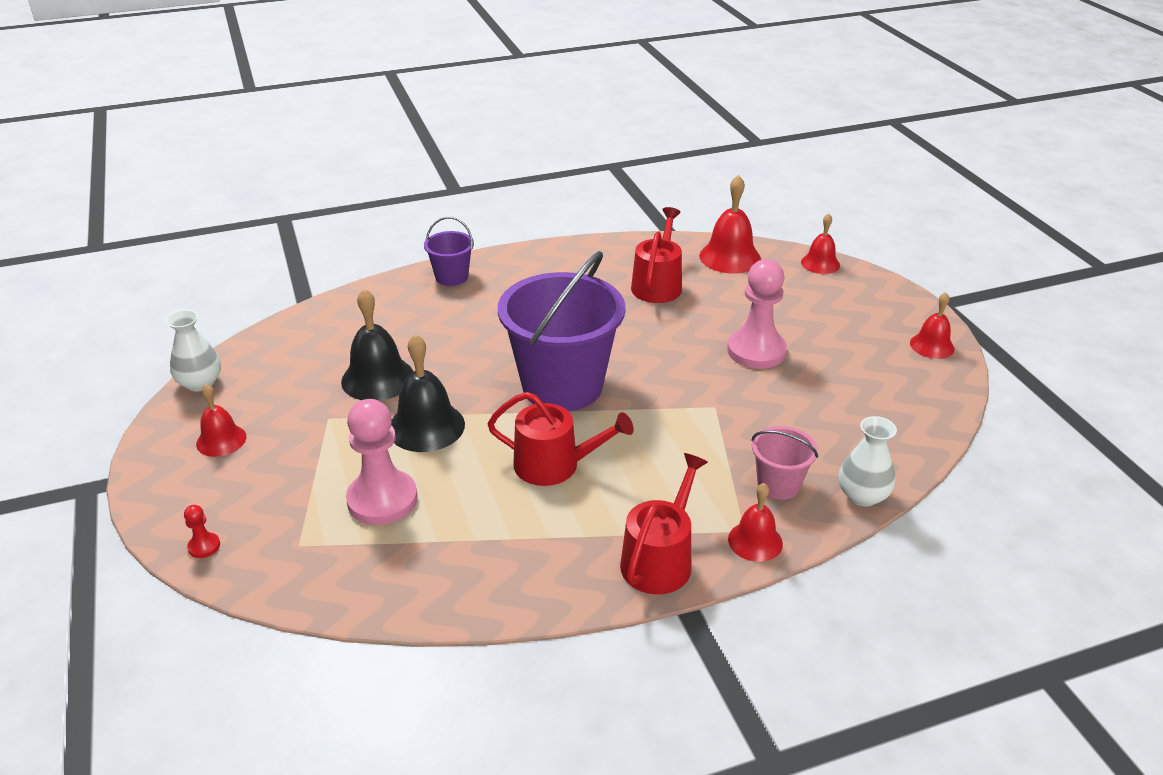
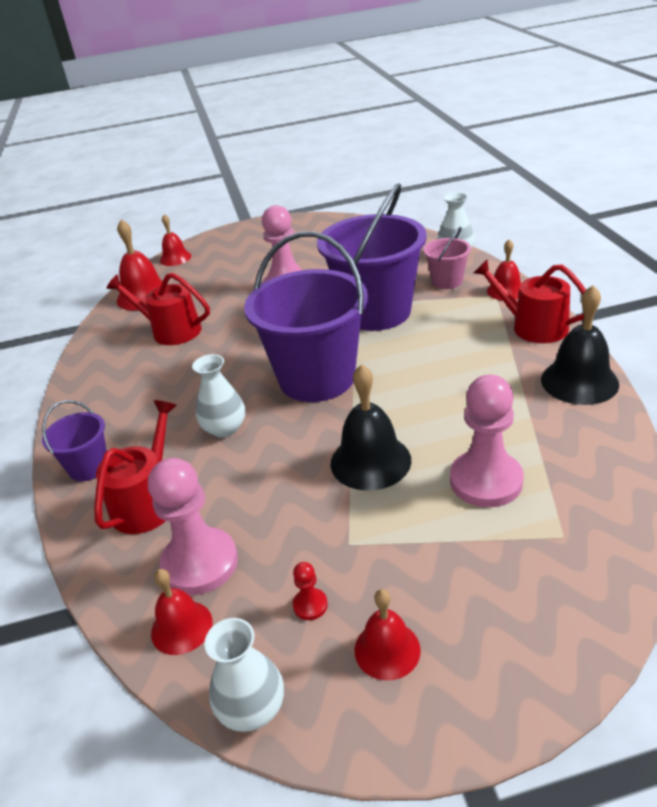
camera: 80 degrees left, 0 degrees up
(204, 546) = (584, 624): red pawn -> red pawn (310, 605)
(331, 346) = (200, 563): none -> pink pawn
(377, 378) = (279, 509): black bell -> black bell (579, 381)
(490, 338) = (224, 428): none -> white vase
(554, 465) = (429, 378): red watering can -> red watering can (147, 501)
(696, 423) = (376, 312): none -> purple bucket
(932, 345) = (297, 225): red bell -> red bell (181, 627)

